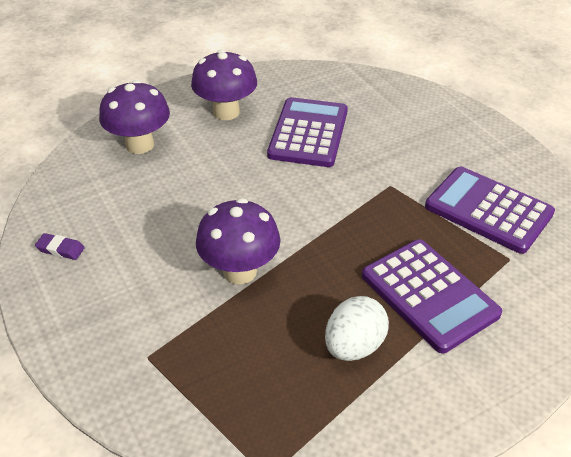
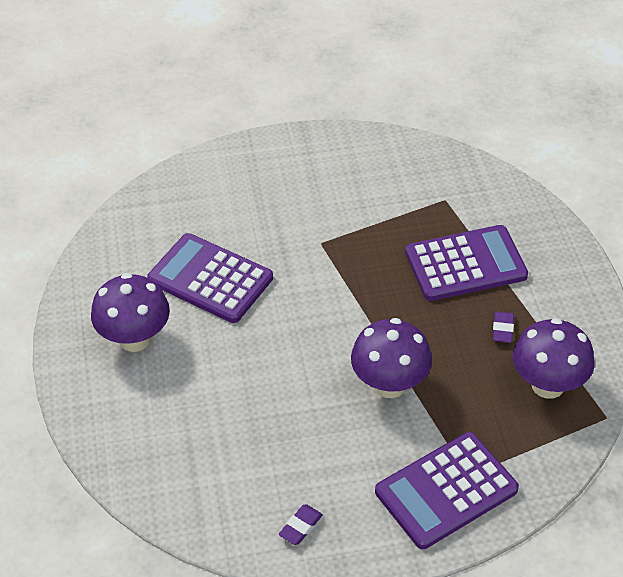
camera: 70 degrees left, 5 degrees up
(140, 145) = (155, 430): purple mushroom -> purple mushroom (547, 385)
(354, 346) = (502, 329): white egg -> purple eraser
(488, 210) = (383, 190): purple calculator -> purple calculator (446, 491)

